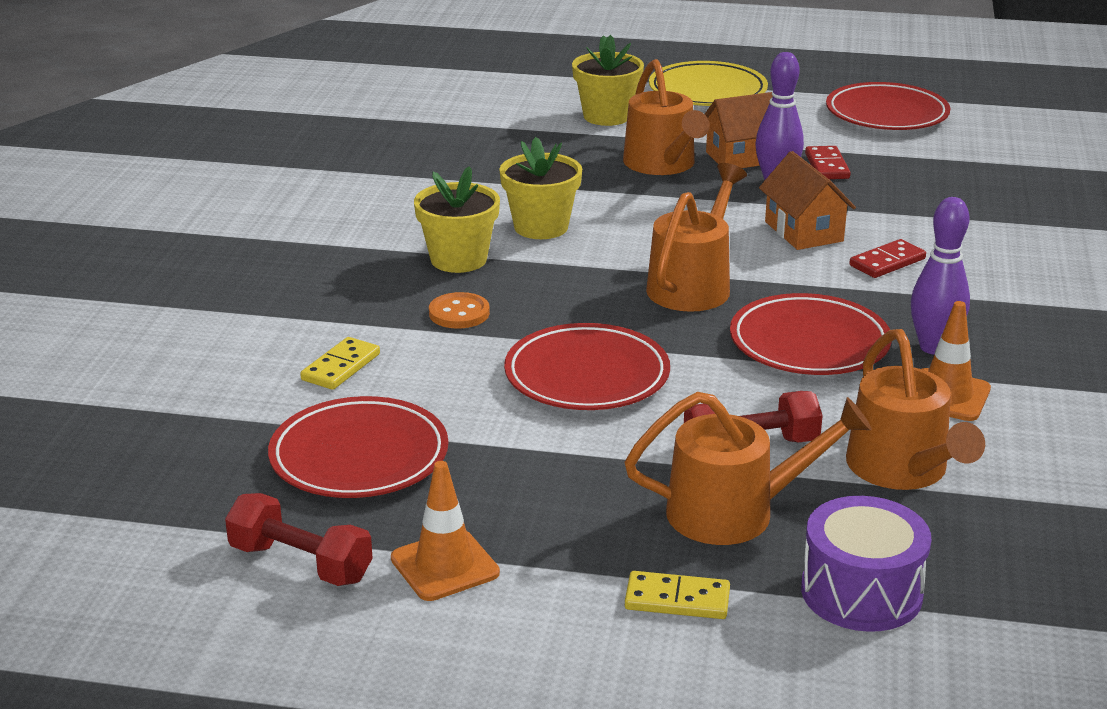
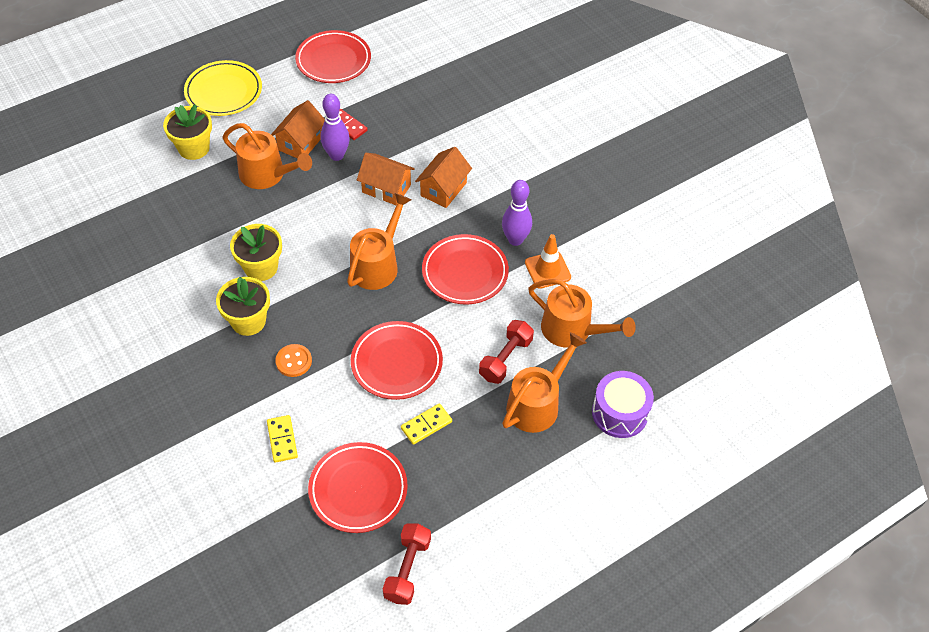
camera: 45 degrees left, 25 degrees up
(301, 563) = (407, 569): red dumbbell -> red dumbbell turned 60 degrees counterclockwise
(444, 566) = (464, 523): orange traffic cone -> none
(677, 600) = (564, 469): yellow domino -> yellow domino (426, 425)
(693, 285) = (377, 265): orange watering can -> orange watering can turned 45 degrees clockwise
(887, 262) = (443, 189): red domino -> orange house

